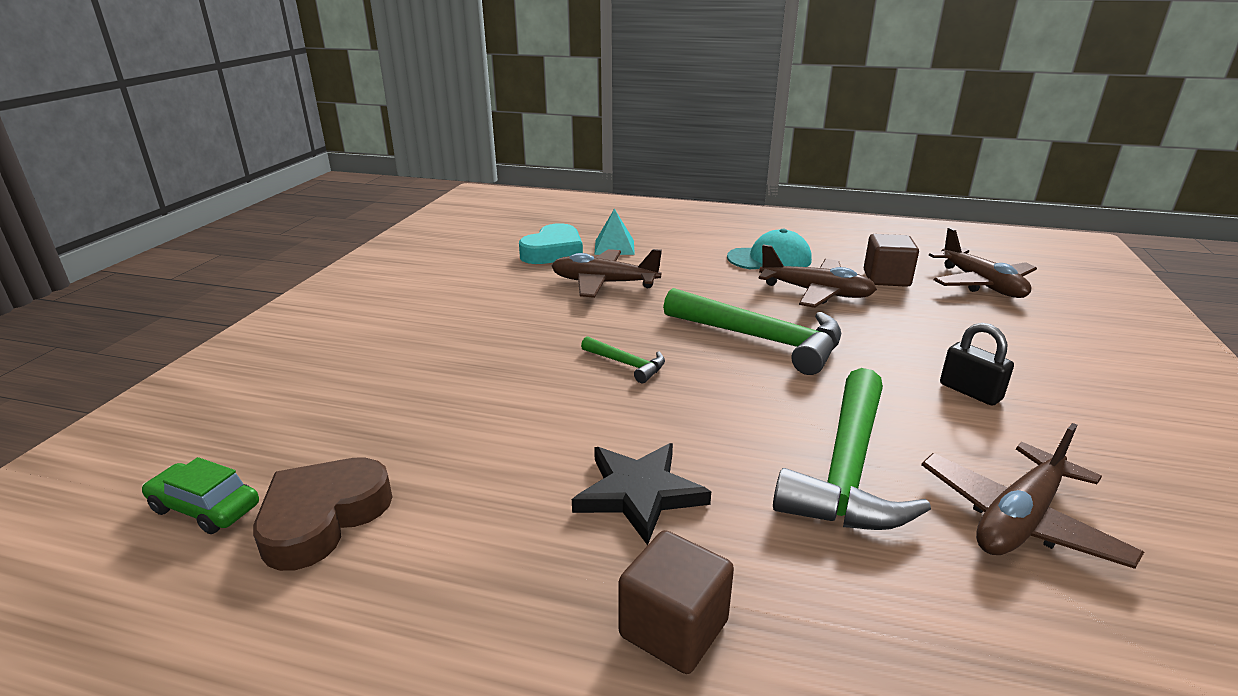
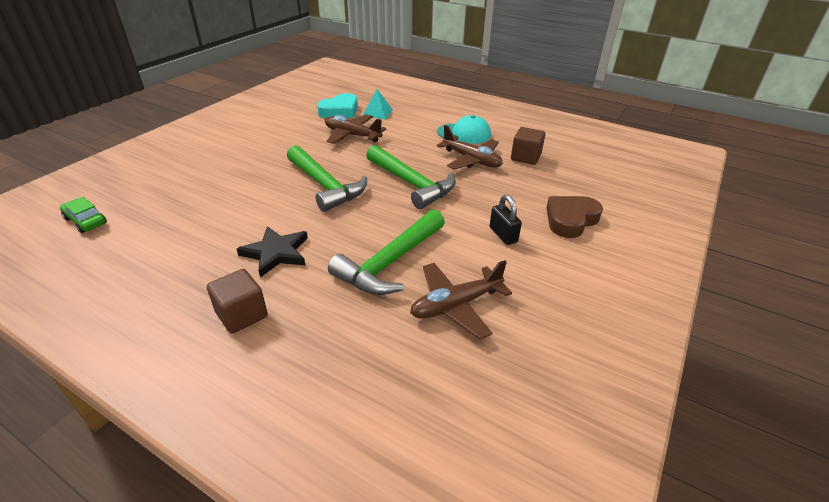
camera: 15 degrees right, 10 degrees up
(323, 518) = (130, 235): brown heart -> brown heart (570, 220)
(627, 364) = (325, 186): green hammer -> green hammer, size x2.11
(981, 284) = (584, 170): brown plane -> none

